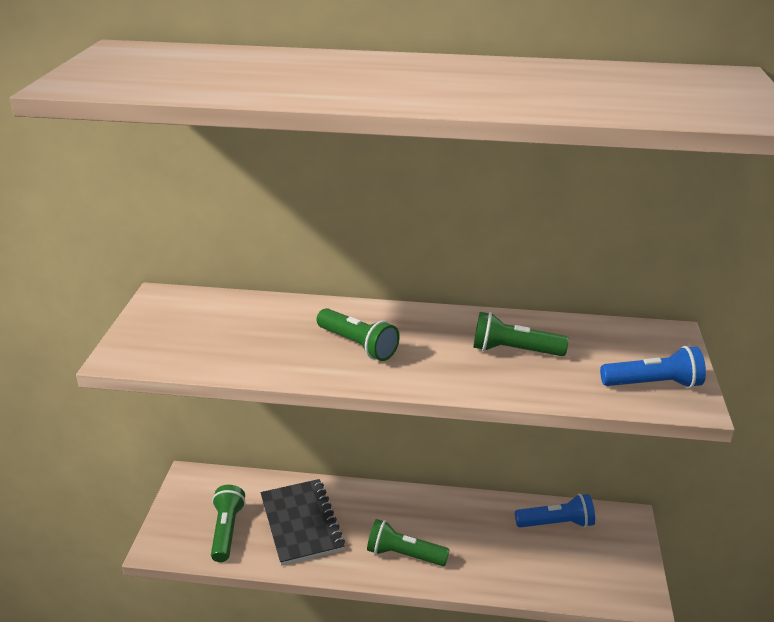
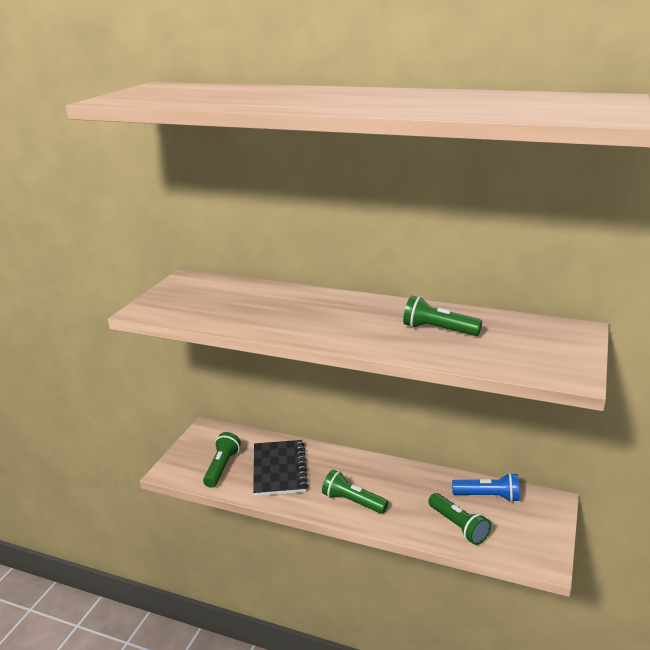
camera: 15 degrees right, 5 degrees down
(358, 345) = (316, 317): green flashlight -> green flashlight (458, 526)
(653, 384) = (547, 361): blue flashlight -> none

